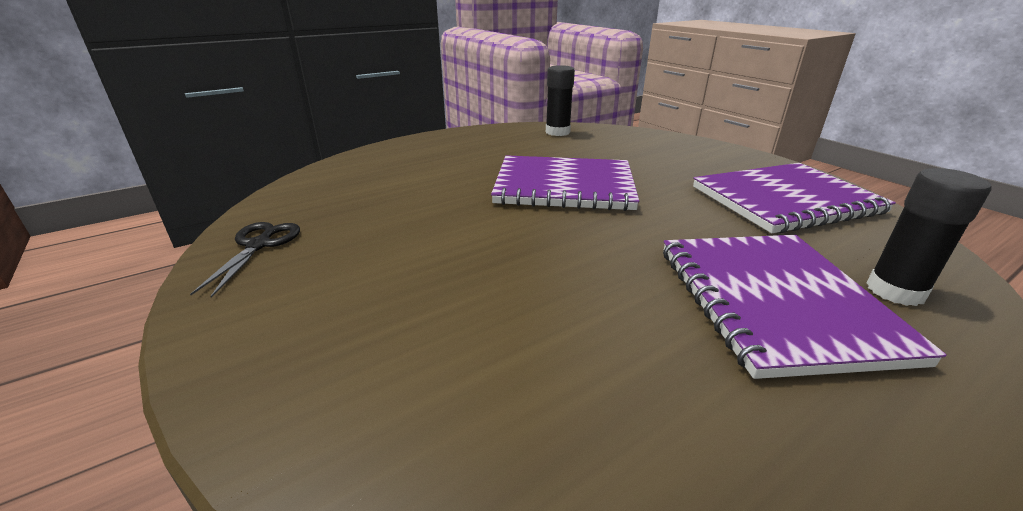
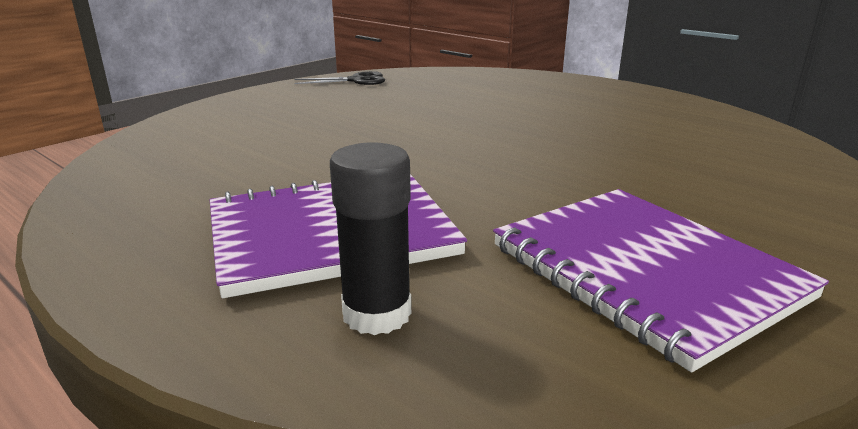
camera: 75 degrees right, 5 degrees down
(557, 132) = (733, 127): black glue stick -> none
(564, 186) = (541, 142): purple notebook -> none

